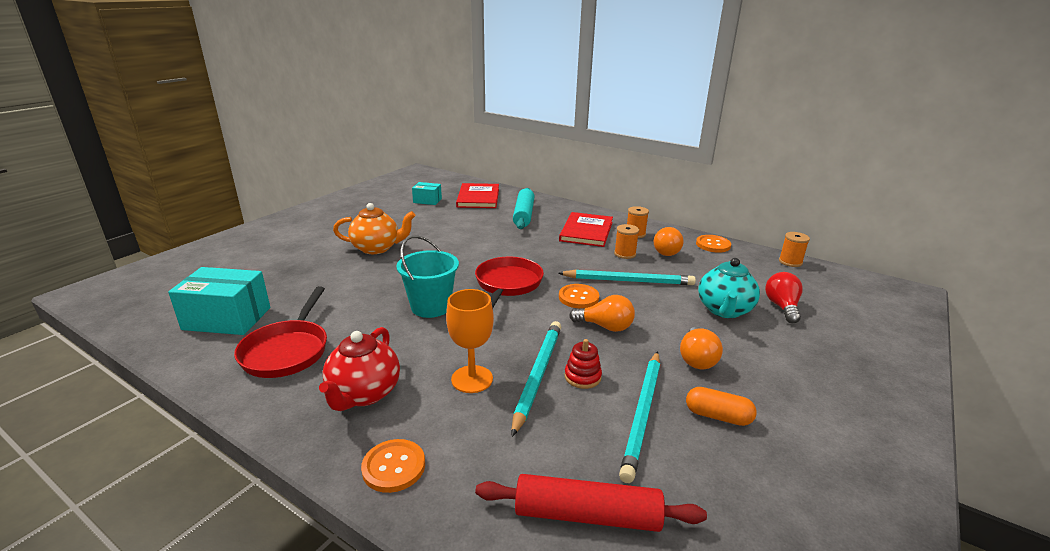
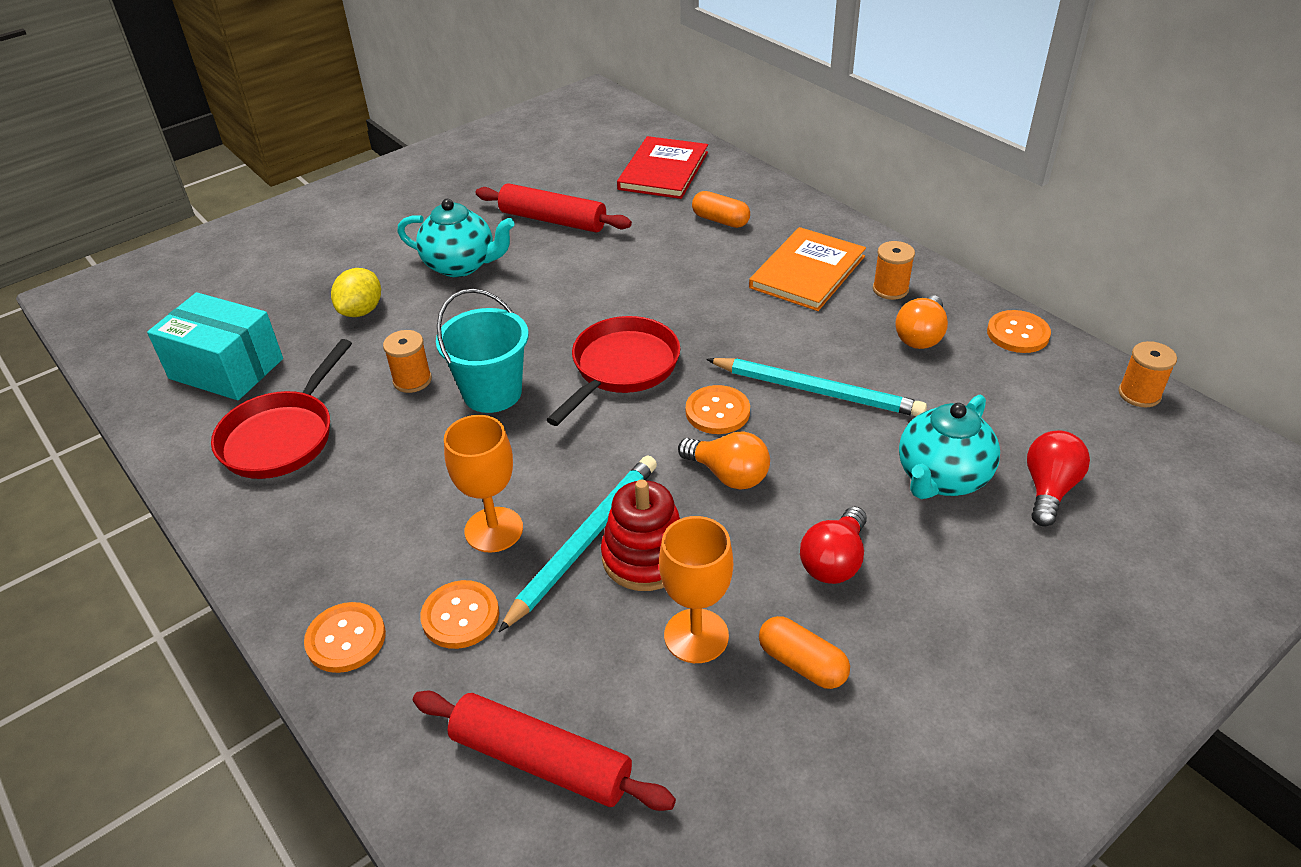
camera: 20 degrees right, 15 degrees up
(318, 277) = (361, 311): none -> yellow lemon
(364, 394) = (350, 524): red teapot -> none
(377, 248) = (461, 265): orange teapot -> turquoise teapot
(425, 223) = (553, 220): none -> red rolling pin
(427, 200) = (578, 169): turquoise box -> none
(475, 434) = (460, 616): none -> orange button
(524, 215) = (720, 220): turquoise rolling pin -> orange capsule
(582, 377) = (645, 557): red stacking toy -> red stacking toy, size x1.62
(586, 231) = (807, 272): red book -> orange book
(625, 254) = (845, 332): orange spool -> orange spool (412, 380)
(643, 414) = (696, 636): turquoise pencil -> orange goblet
(697, 359) = (834, 561): orange light bulb -> red light bulb

